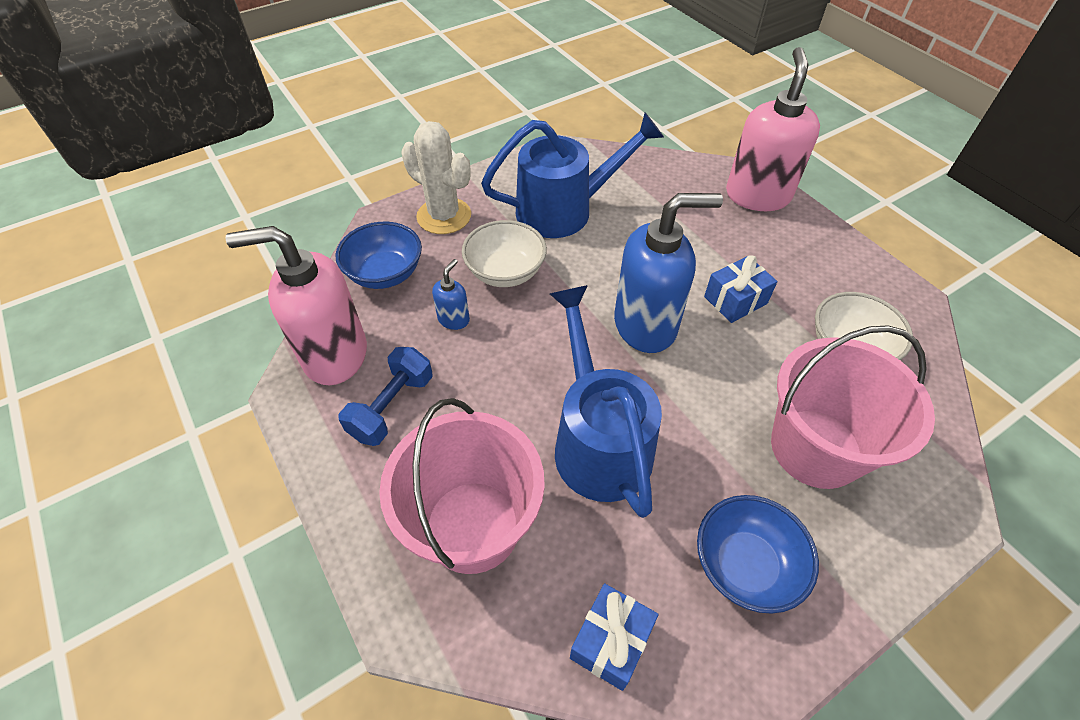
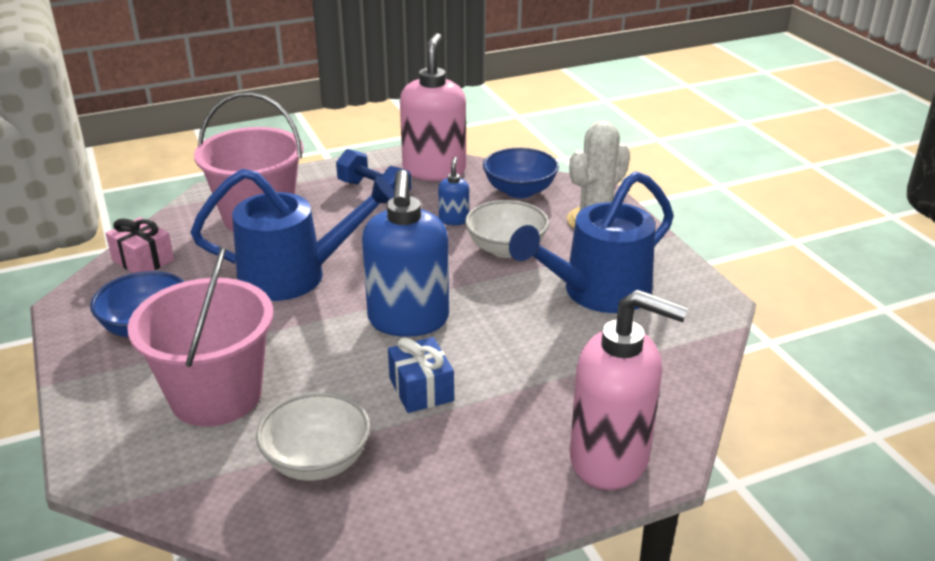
camera: 100 degrees right, 20 degrees down
(454, 319) = (454, 219): blue soap dispenser -> blue soap dispenser turned 120 degrees counterclockwise
(565, 210) = (596, 293): blue watering can -> blue watering can turned 60 degrees clockwise
(611, 641) = (143, 260): blue gift -> pink gift

